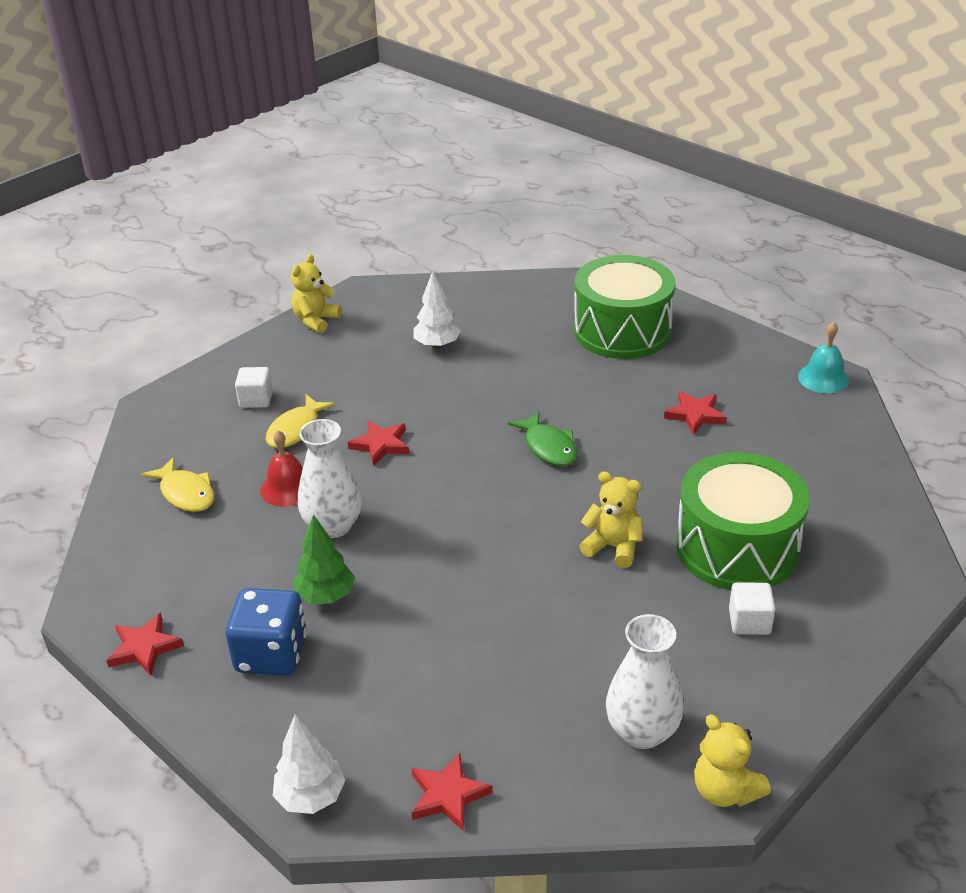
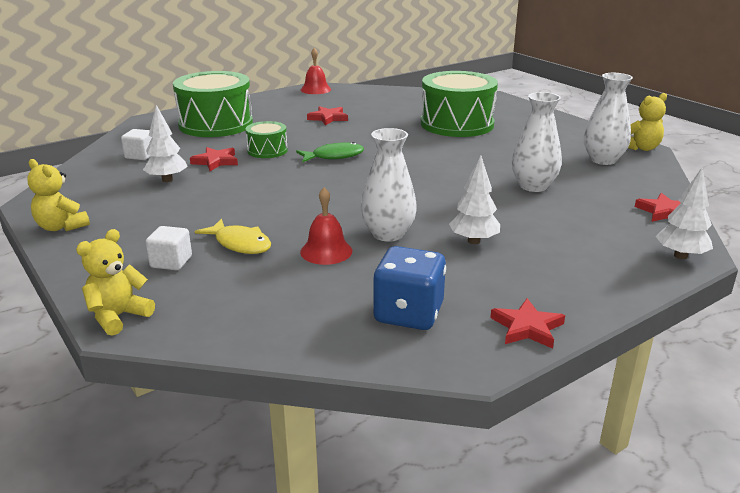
camera: 80 degrees left, 10 degrees down
(186, 493) = (303, 304): yellow fish -> none
(271, 654) = (538, 266): blue dice -> blue dice (408, 314)
(325, 596) = (473, 241): green tree -> white tree
(381, 445) = (290, 210): red star -> red star (215, 161)
(505, 646) = (533, 186): none -> white vase
(547, 391) = (267, 150): none -> green drum
(613, 547) = (447, 150): yellow teddy bear -> yellow teddy bear (118, 317)
(749, 622) = (518, 129): white cube -> white cube (141, 156)
(823, 378) = (315, 89): turquoise bell -> red bell

